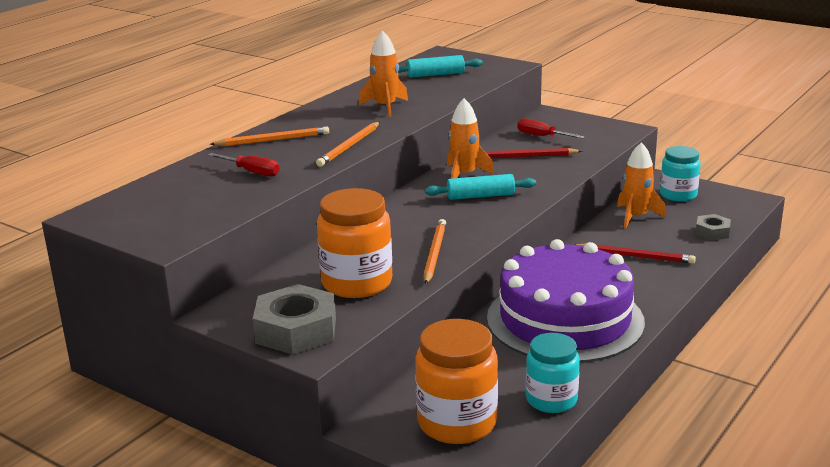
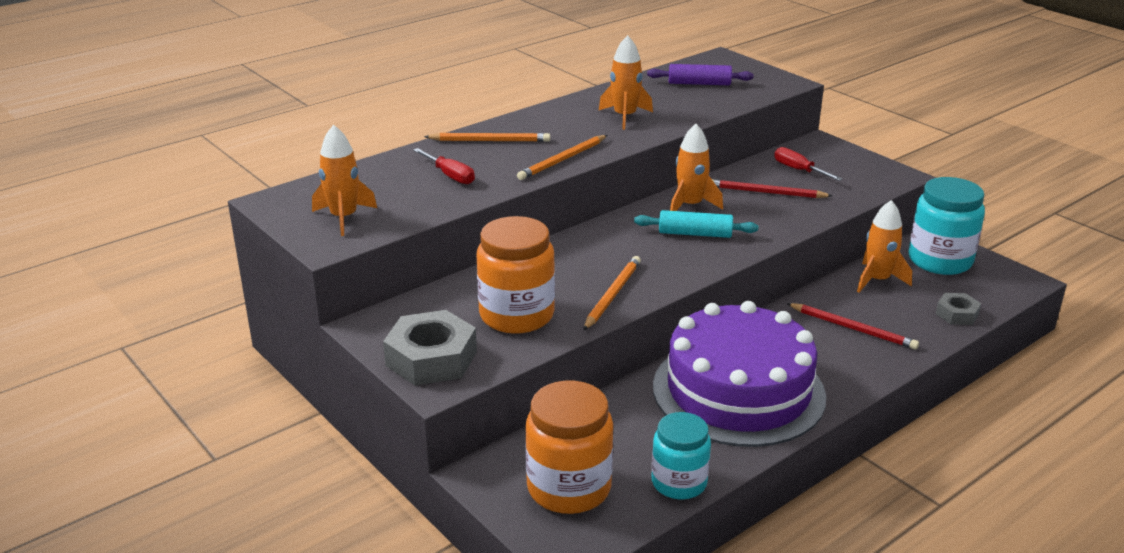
camera: 15 degrees right, 5 degrees up
(169, 219) = (344, 218): none -> orange rocket
(435, 74) = (699, 83): turquoise rolling pin -> purple rolling pin
(678, 195) = (940, 261): turquoise jar -> turquoise jar, size x1.50

